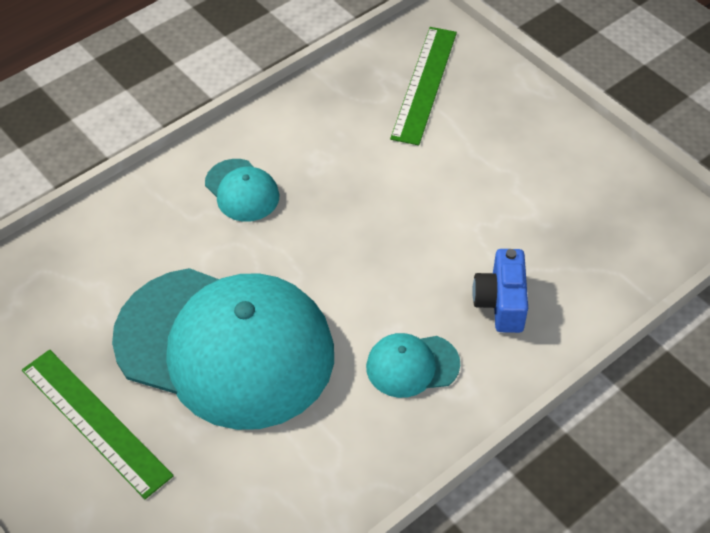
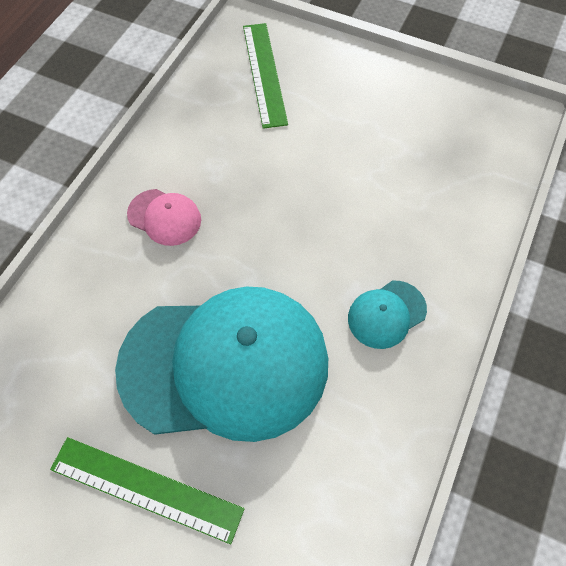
camera: 25 degrees left, 10 degrees up
(242, 190) = (164, 217): turquoise cap -> pink cap
(501, 303) = (423, 231): blue camera -> none

